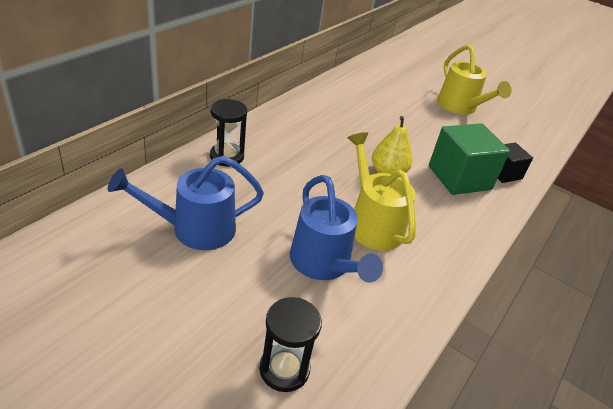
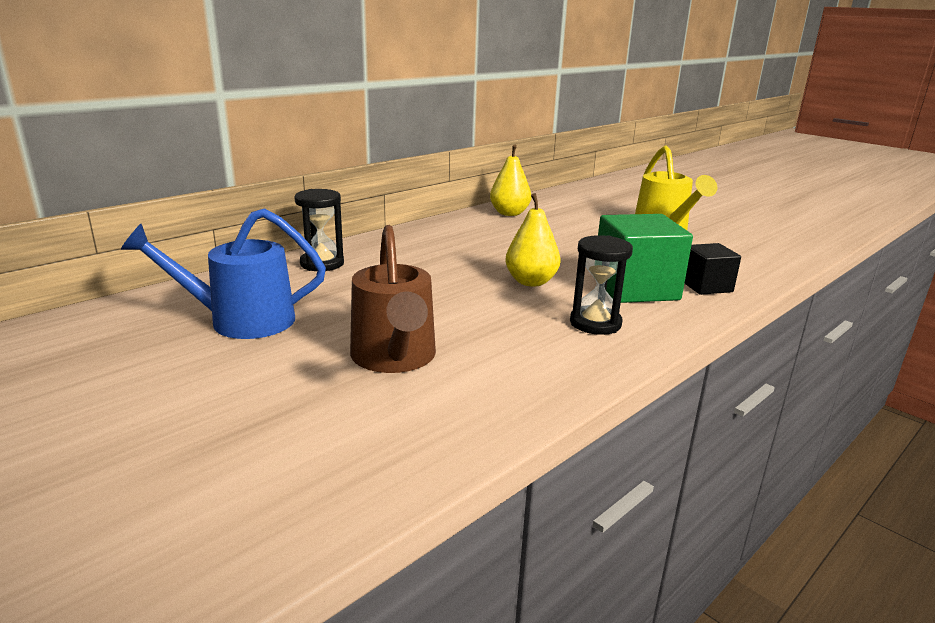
camera: 15 degrees right, 15 degrees down
(284, 369) = (276, 455): black hourglass -> black hourglass (595, 323)
(324, 264) = (395, 358): blue watering can -> brown watering can
(345, 88) = (509, 213): none -> yellow pear
(372, 223) = (485, 324): yellow watering can -> none

